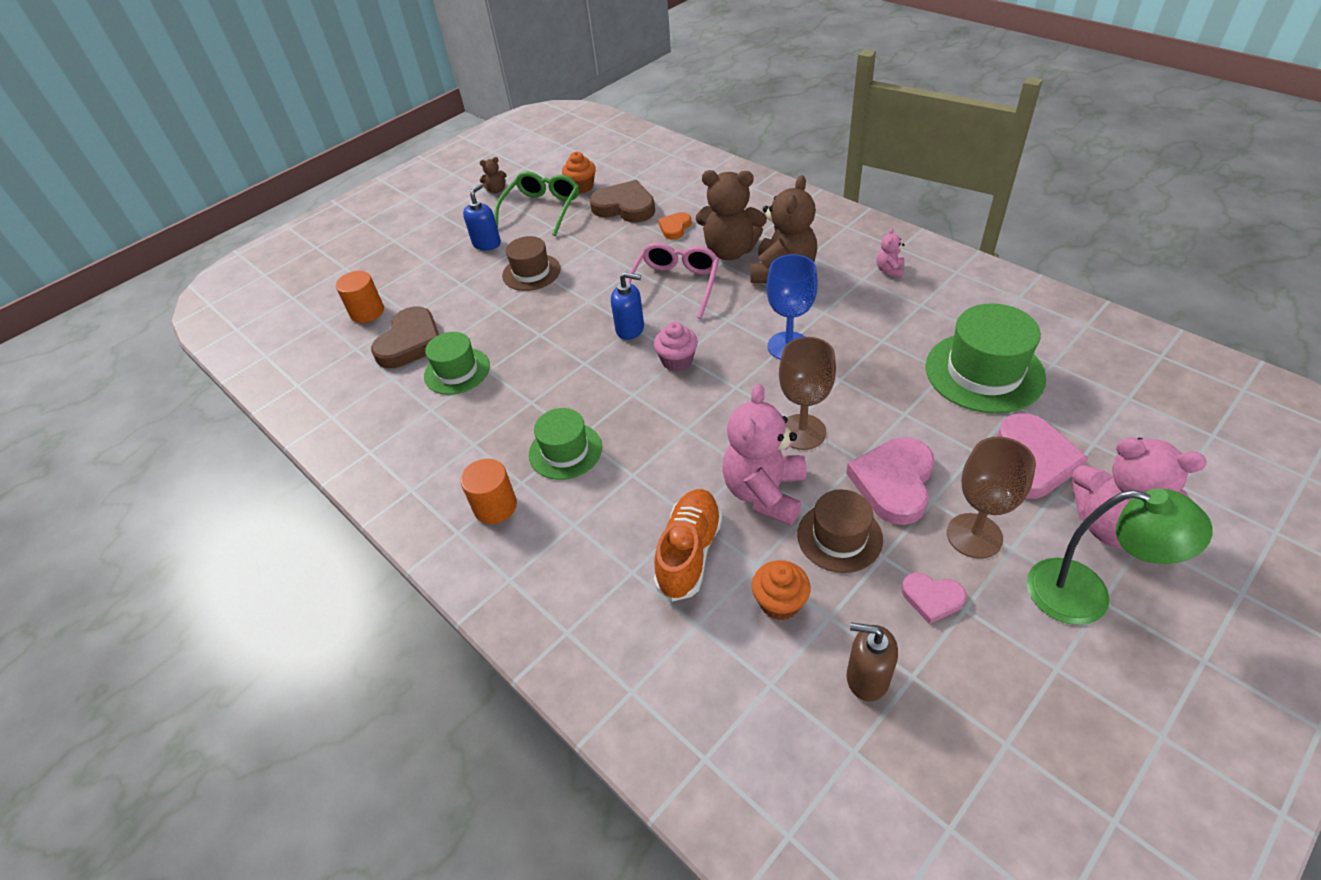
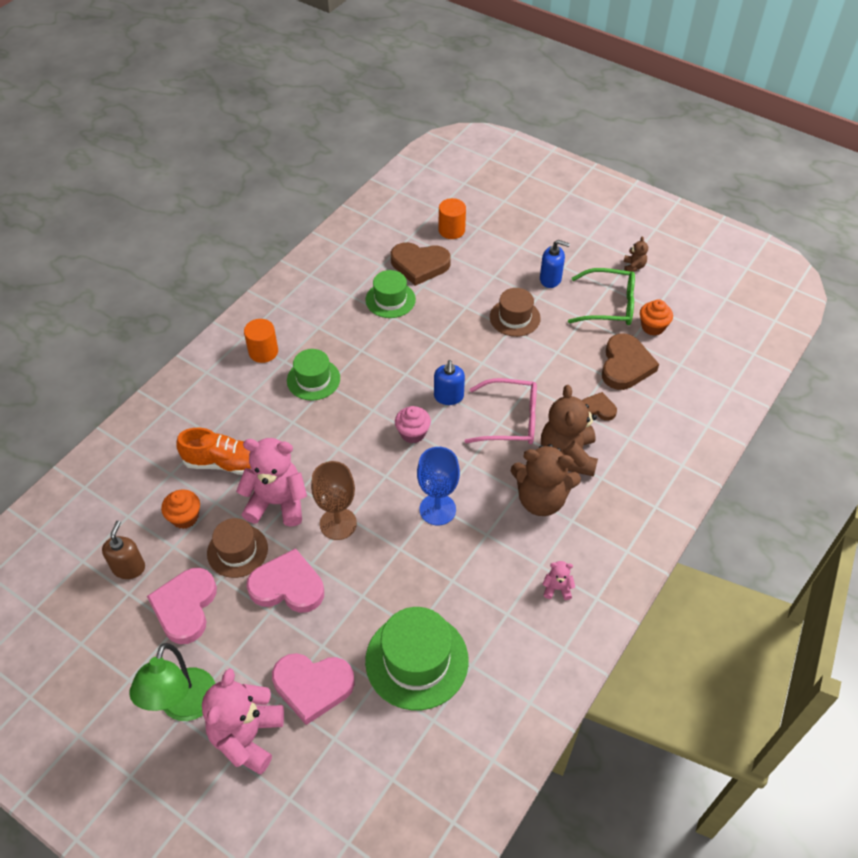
camera: 75 degrees right, 5 degrees up
(496, 190) = (633, 266): brown teddy bear -> brown teddy bear turned 150 degrees counterclockwise
(675, 228) = (598, 408): orange heart -> brown heart
(932, 598) = (185, 607): pink heart -> pink heart, size x1.84
(974, 536) = (238, 638): brown goblet -> none

